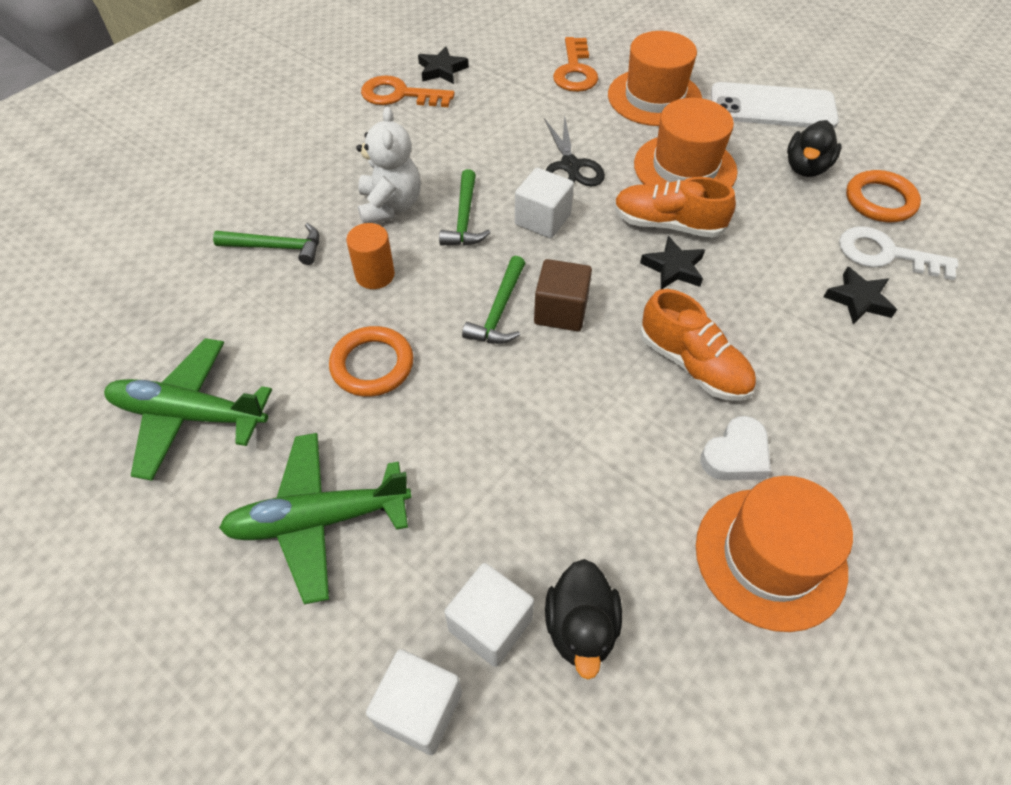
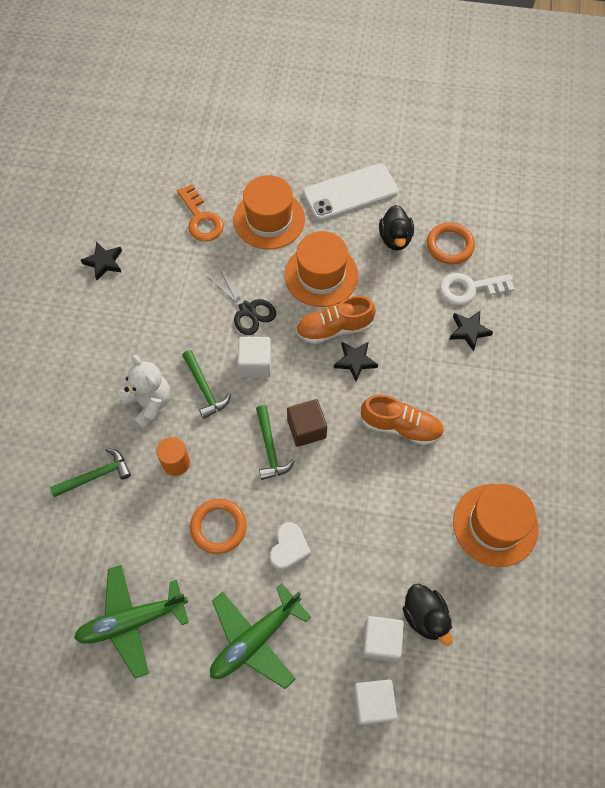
camera: 30 degrees left, 10 degrees up
(399, 95) = (89, 301): orange key -> none
(736, 455) = (451, 473): white heart -> white heart (289, 548)

